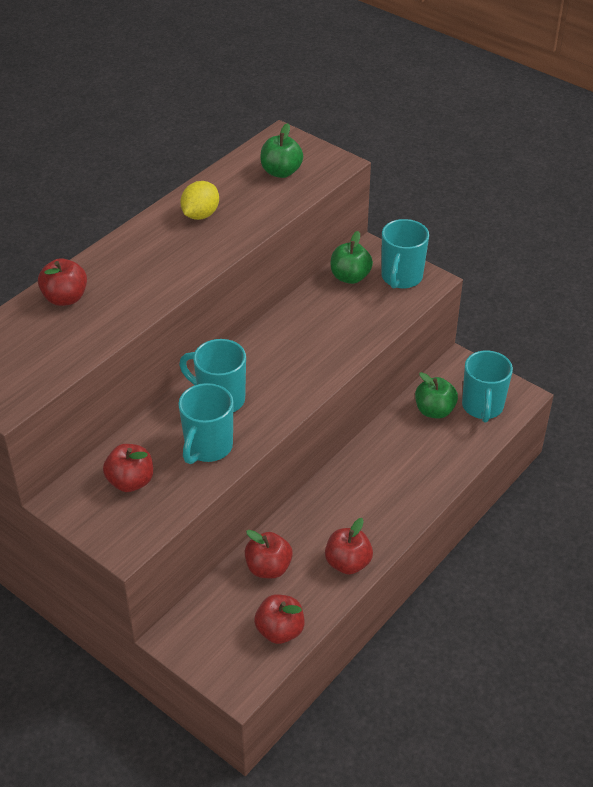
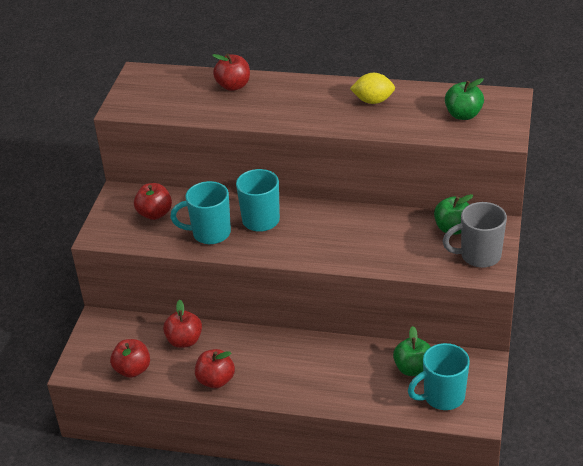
camera: 65 degrees right, 5 degrees down
(401, 278) = (479, 256): turquoise mug -> grey mug

